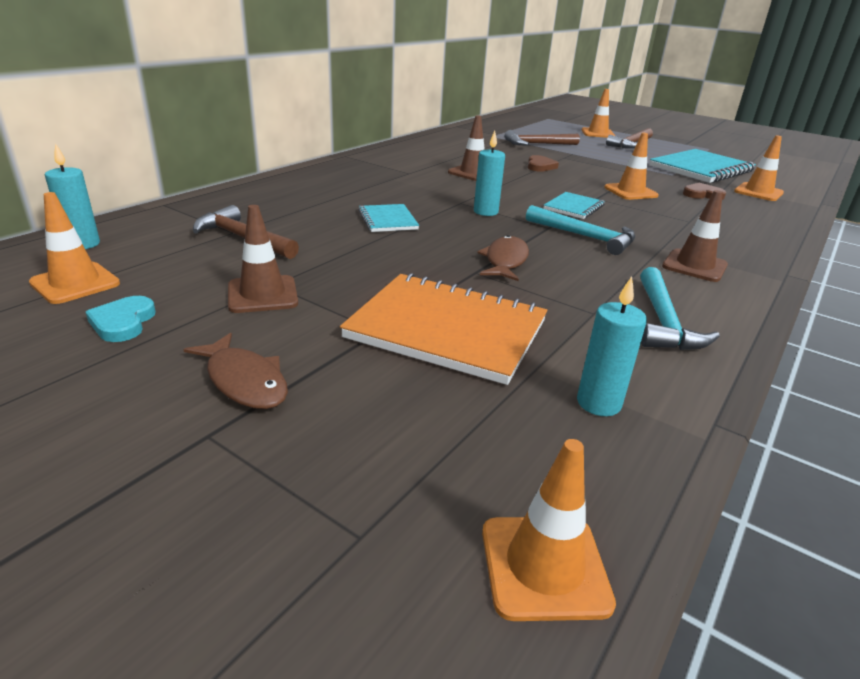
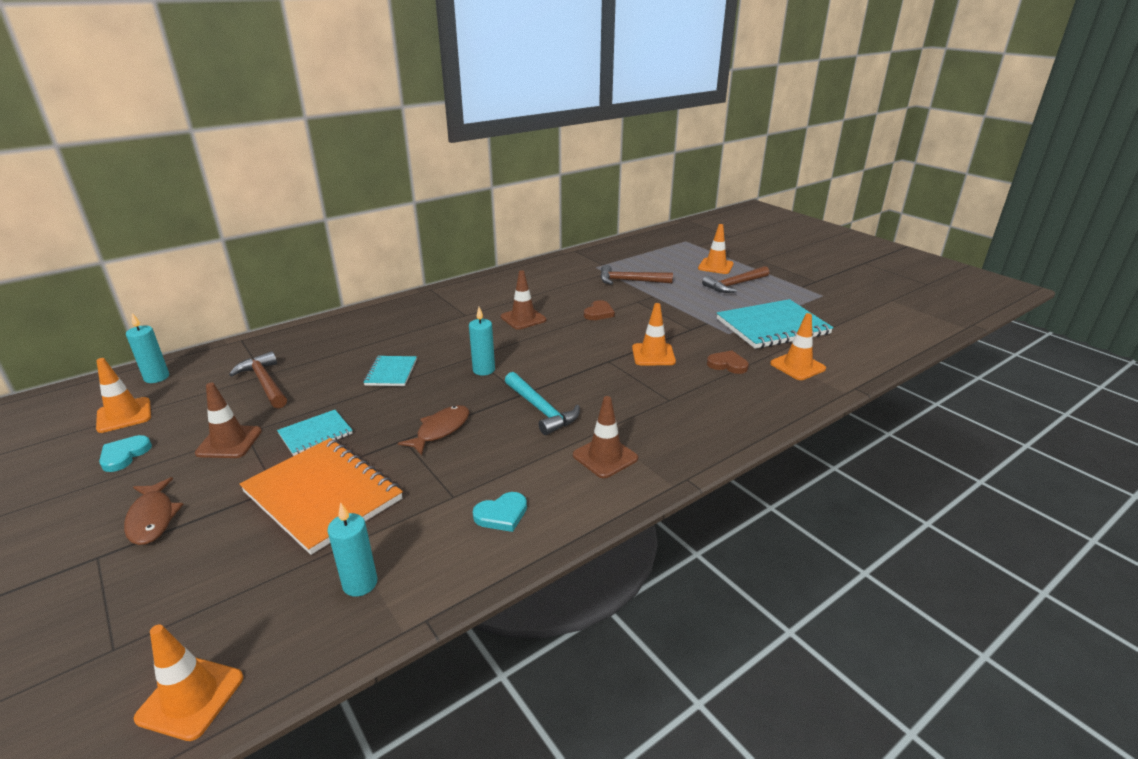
camera: 20 degrees right, 0 degrees up
(573, 207) = (572, 371): turquoise notebook -> turquoise notebook (315, 434)
(663, 321) = (501, 514): turquoise hammer -> turquoise heart

